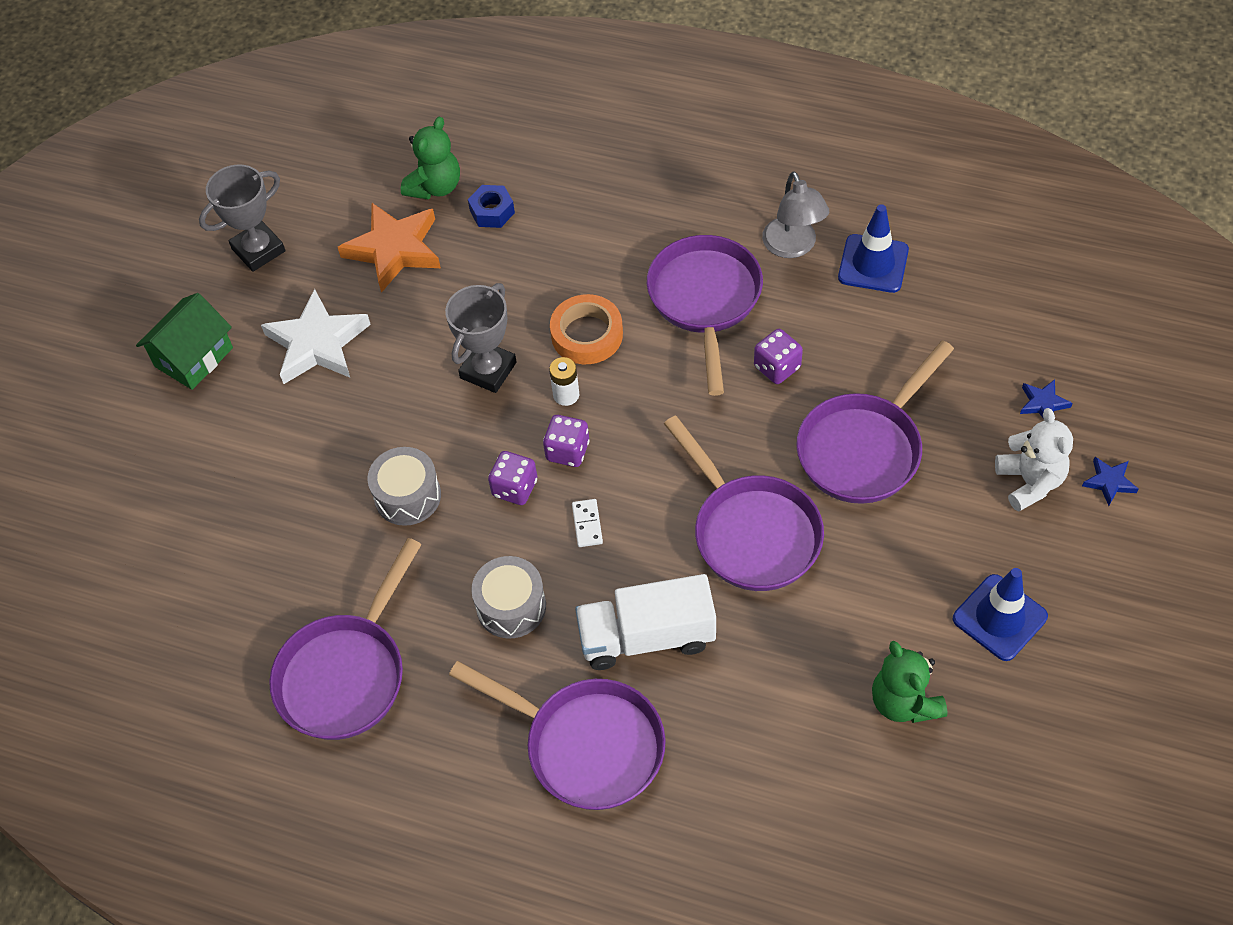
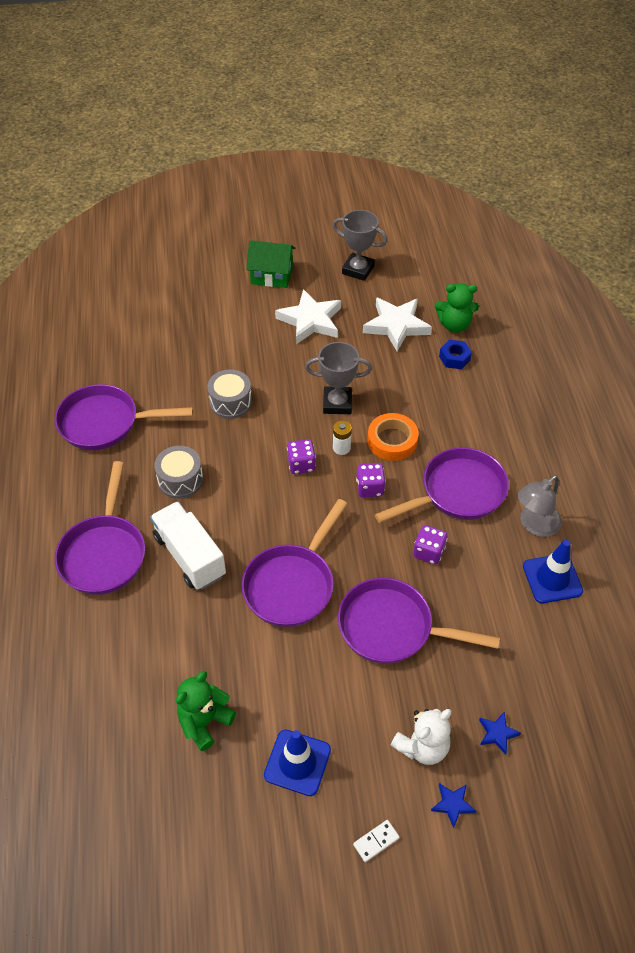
camera: 60 degrees right, 5 degrees down
(394, 250) = (396, 326): orange star -> white star
(515, 488) = (261, 449): purple dice -> purple dice (370, 488)
(587, 524) = (254, 495): white domino -> white domino (376, 841)

